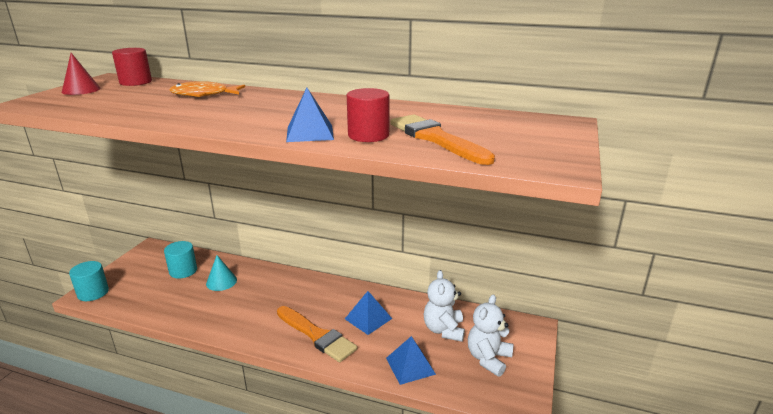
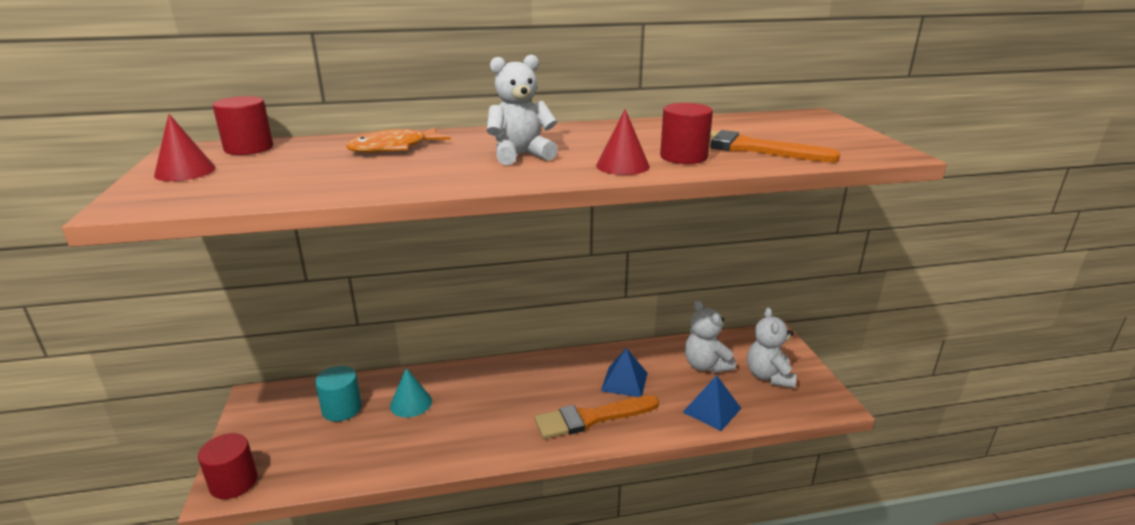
camera: 30 degrees left, 0 degrees up
(93, 293) = (234, 482): turquoise cylinder -> red cylinder
(262, 113) = (520, 155): none -> white teddy bear
(309, 133) = (622, 166): blue pyramid -> red cone
(317, 335) = (591, 418): orange brush -> orange brush turned 150 degrees clockwise

